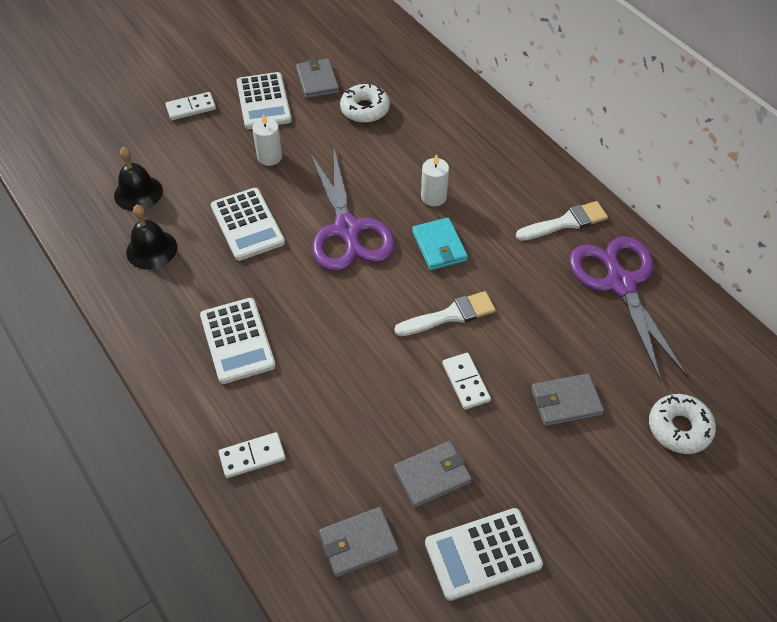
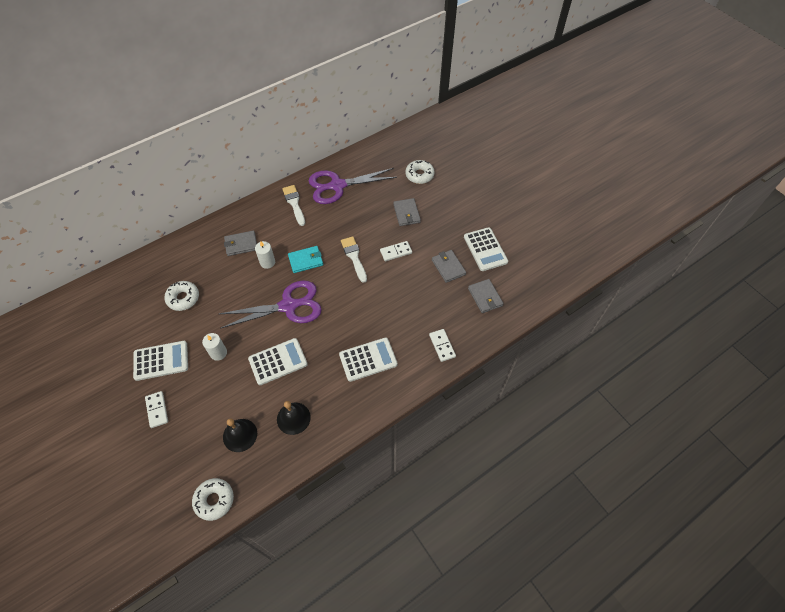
camera: 90 degrees left, 5 degrees up
(54, 177) = (214, 500): none -> white donut
(317, 81) = (147, 327): grey wallet -> grey wallet (241, 244)

